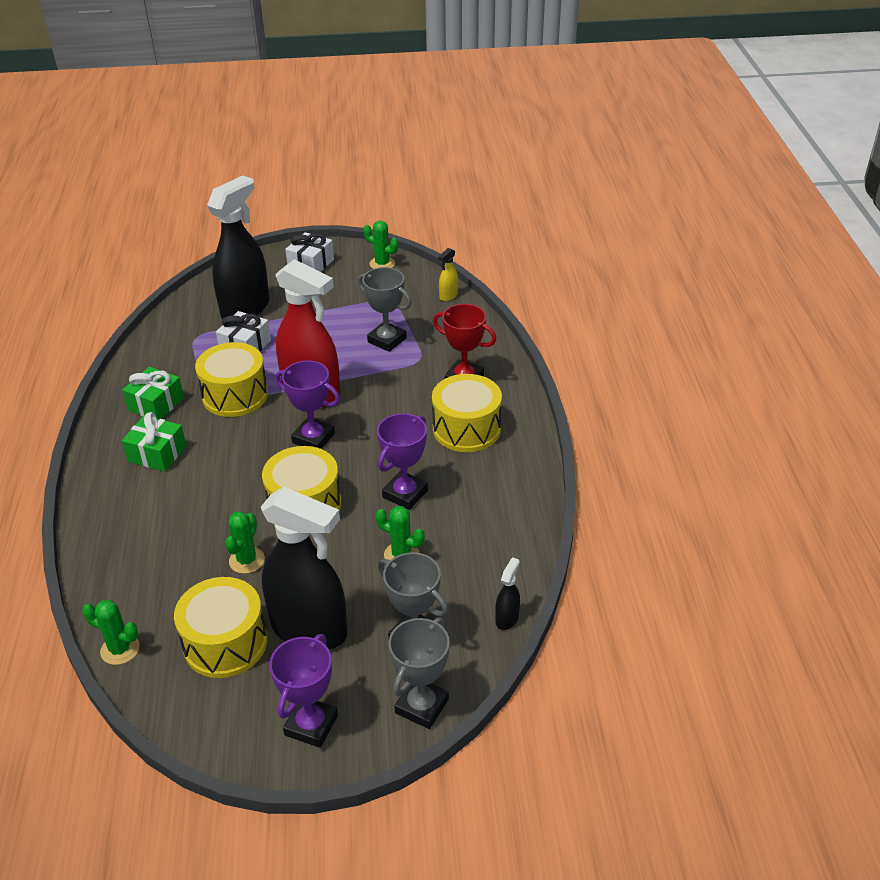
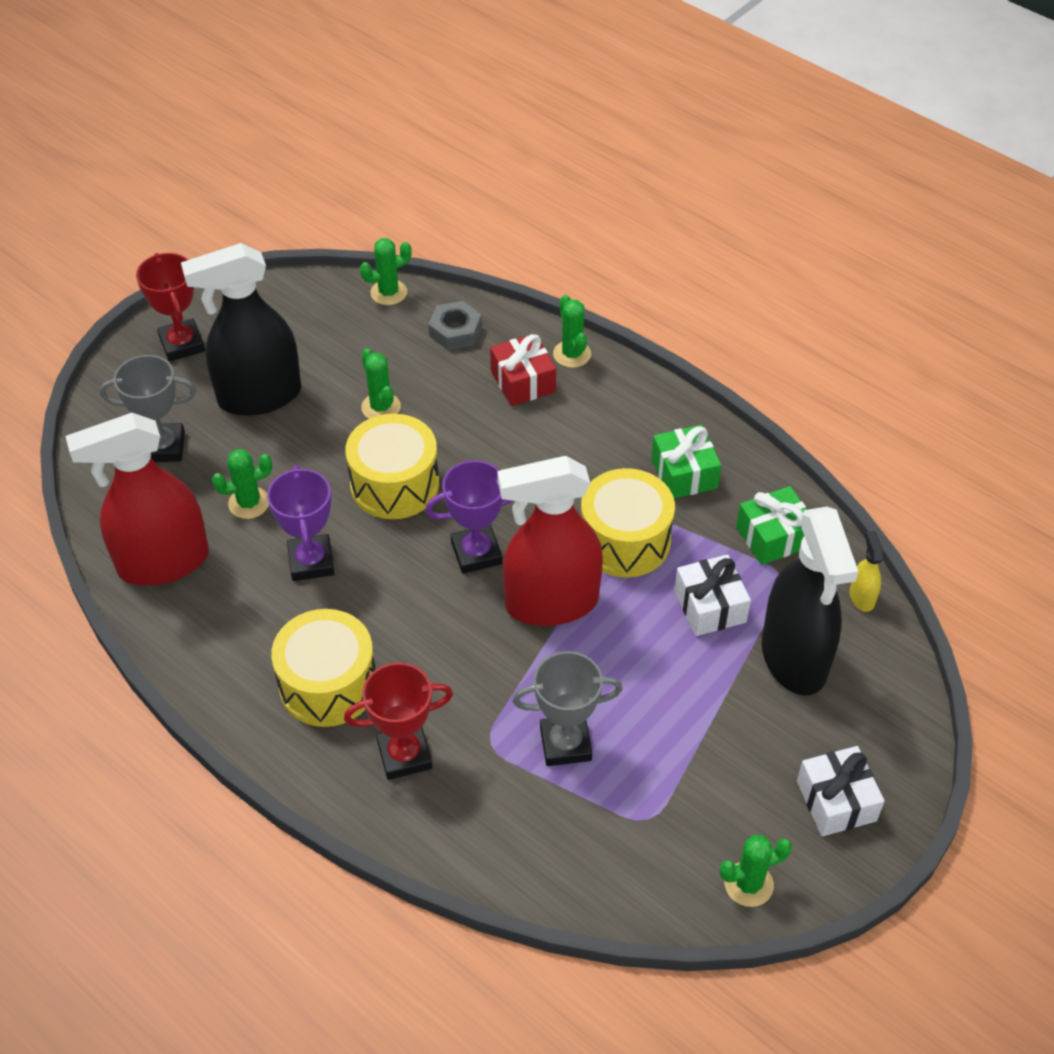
camera: 135 degrees right, 10 degrees up
(93, 509) = (572, 354): none -> green cactus
(128, 580) = (455, 331): none -> grey nut
(146, 513) = (523, 381): none -> red gift
(157, 453) = (599, 432): green gift -> green gift (773, 537)
(225, 643) = (315, 346): yellow drum -> none
(311, 725) = (182, 344): purple trophy -> red trophy
(421, 706) = (108, 407): grey trophy -> none
(448, 296) = (583, 892): yellow spray bottle -> yellow spray bottle (861, 597)
(492, 553) = (163, 562): none -> red spray bottle
(507, 618) = (96, 515): black spray bottle -> none

